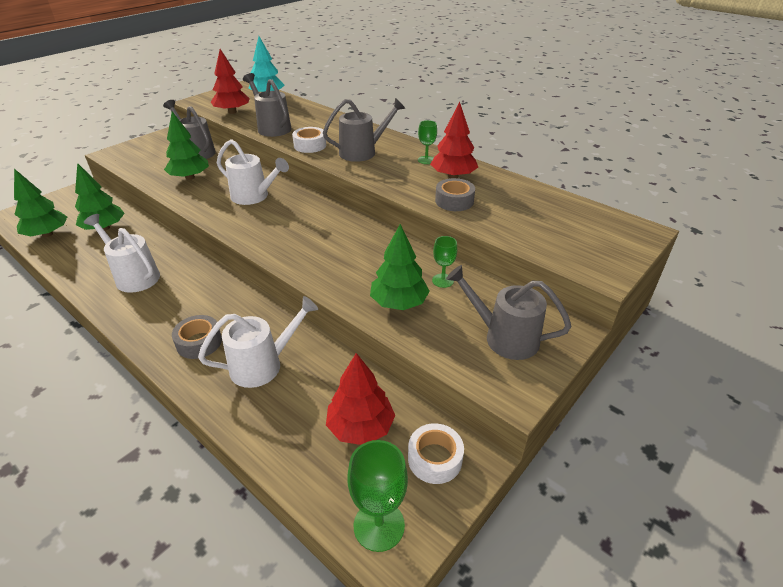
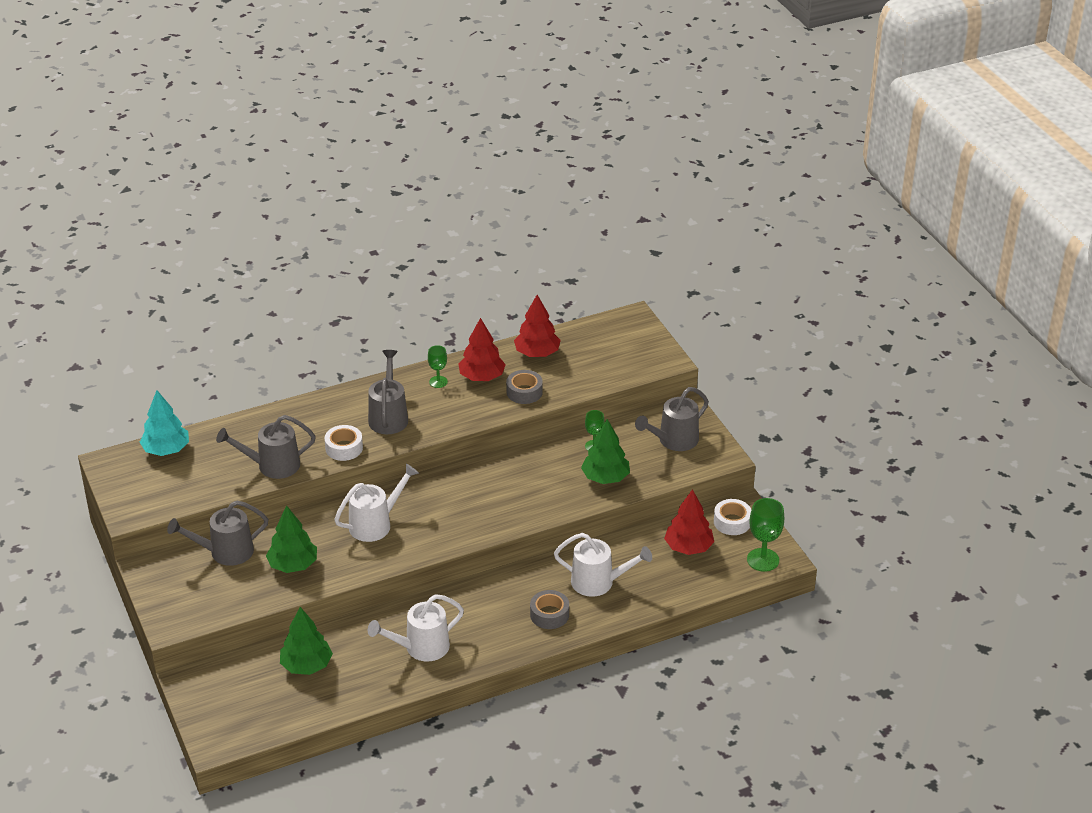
camera: 65 degrees left, 0 degrees up
(47, 234) = (286, 712): green tree -> none
(232, 112) = (196, 488): red tree -> red tree (537, 353)
(263, 364) = (599, 582): white watering can -> white watering can turned 105 degrees clockwise

